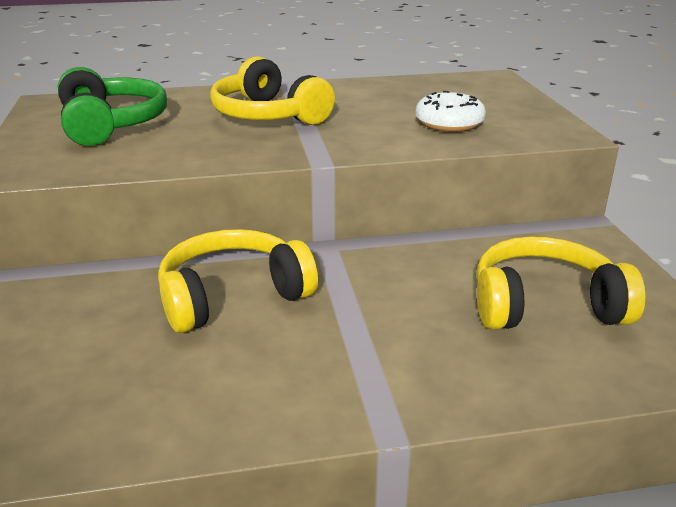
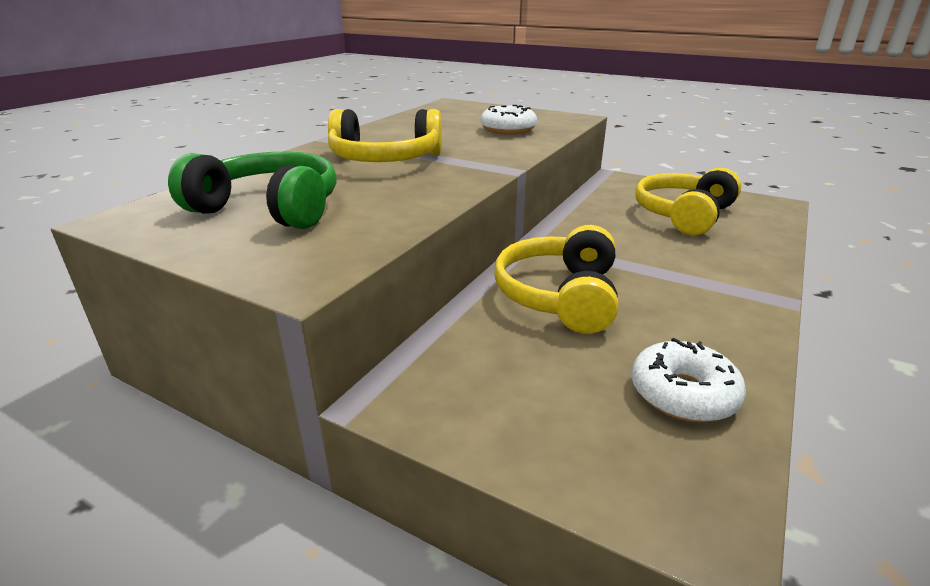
camera: 50 degrees left, 0 degrees up
(118, 408) = (683, 394): none -> white donut

